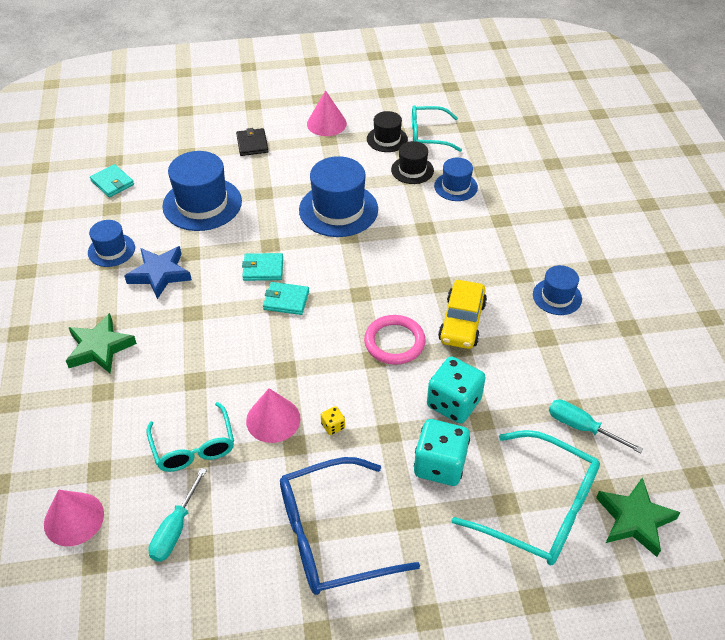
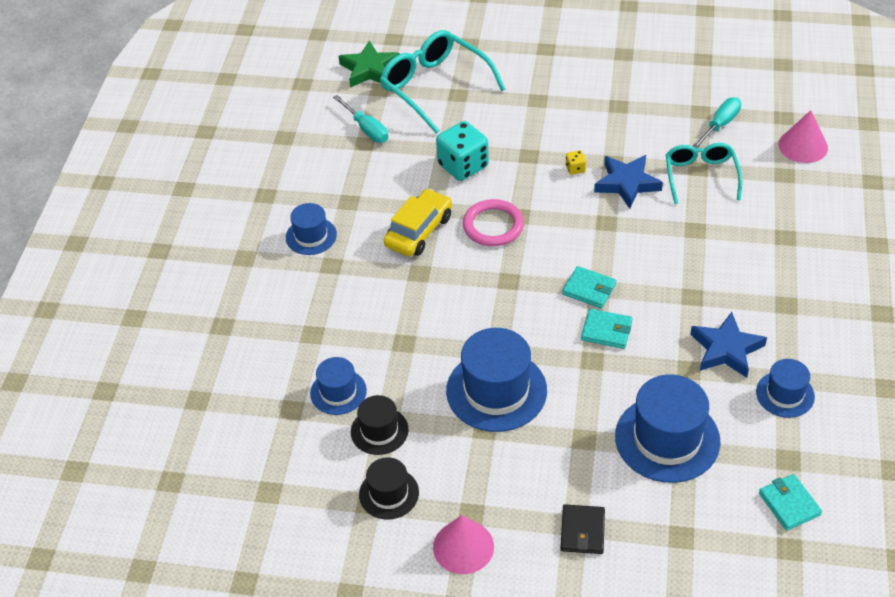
camera: 160 degrees left, 0 degrees up
(100, 348) = (791, 279): green star -> none
(273, 419) = (627, 183): pink cone -> blue star
(333, 536) = (598, 100): blue glasses -> none
(428, 135) = (328, 486): turquoise glasses -> none
(440, 465) = (496, 126): turquoise dice -> none

